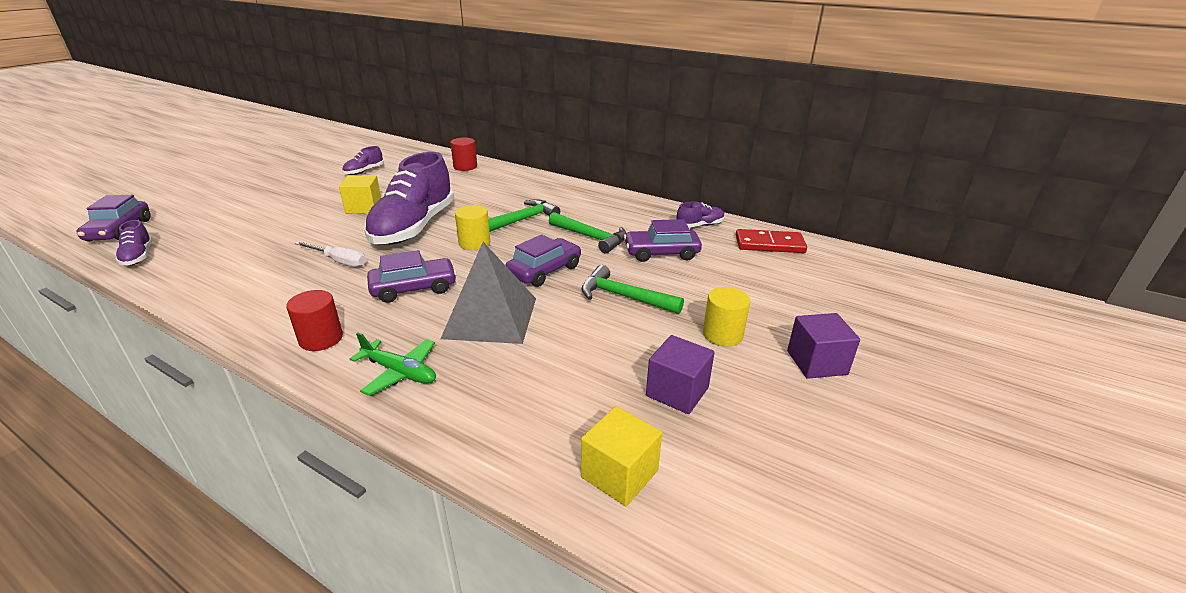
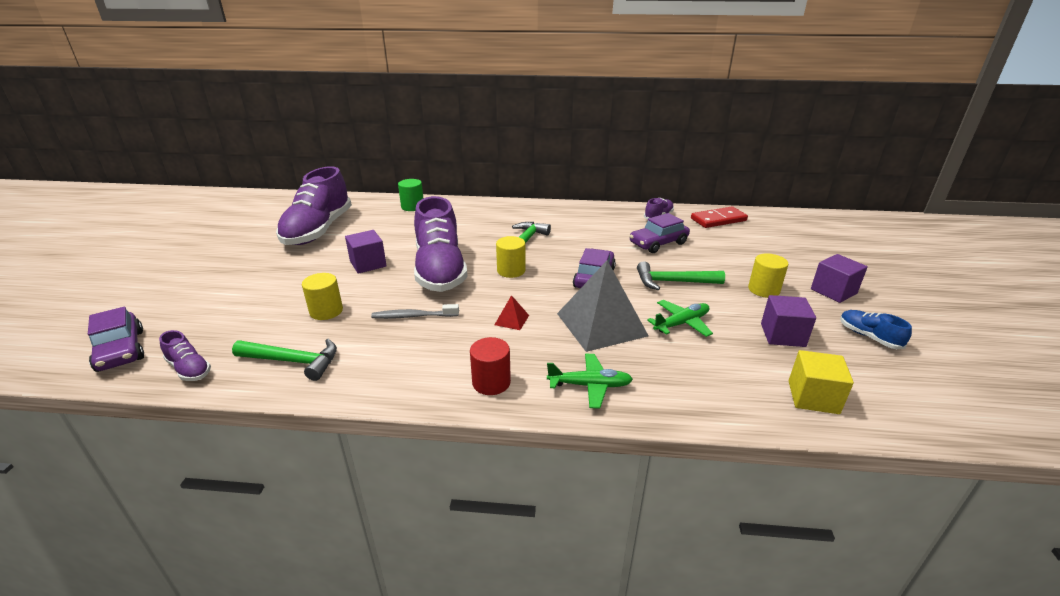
camera: 25 degrees left, 0 degrees up
(282, 238) = (326, 311): none -> yellow cylinder
(339, 261) = (414, 316): white screwdriver -> grey toothbrush
(364, 171) = (318, 230): purple shoe -> purple shoe, size x2.33
(364, 208) = (368, 264): yellow cube -> purple cube
(414, 288) = (511, 320): purple car -> red pyramid
(465, 167) = (412, 207): red cylinder -> green cylinder
(574, 342) = (681, 323): none -> green plane
(591, 237) = (595, 244): green hammer -> green hammer (293, 361)
(793, 431) = (869, 337): none -> blue shoe

